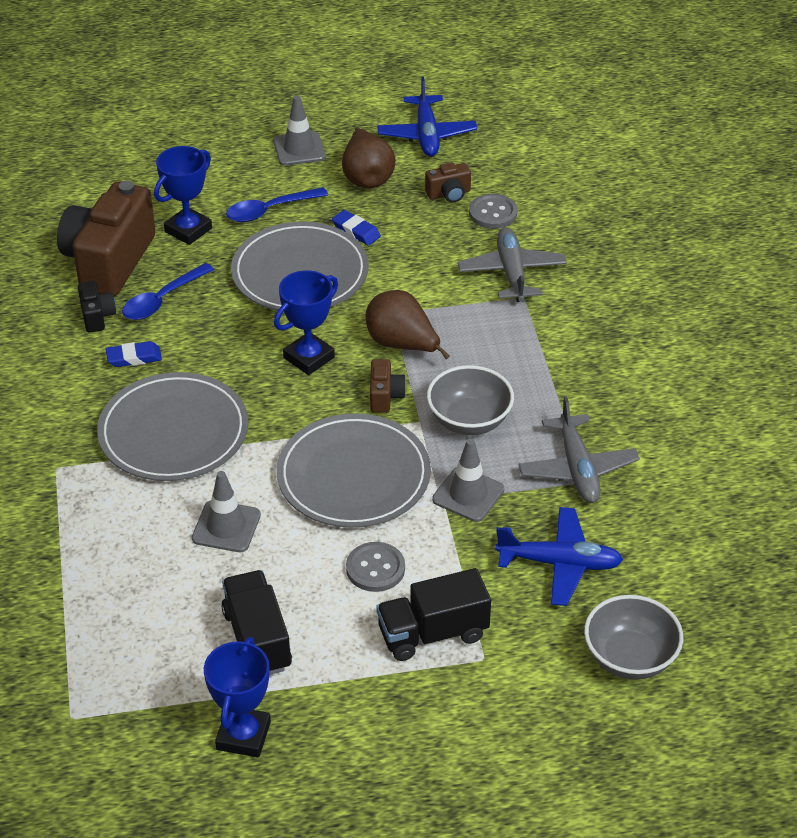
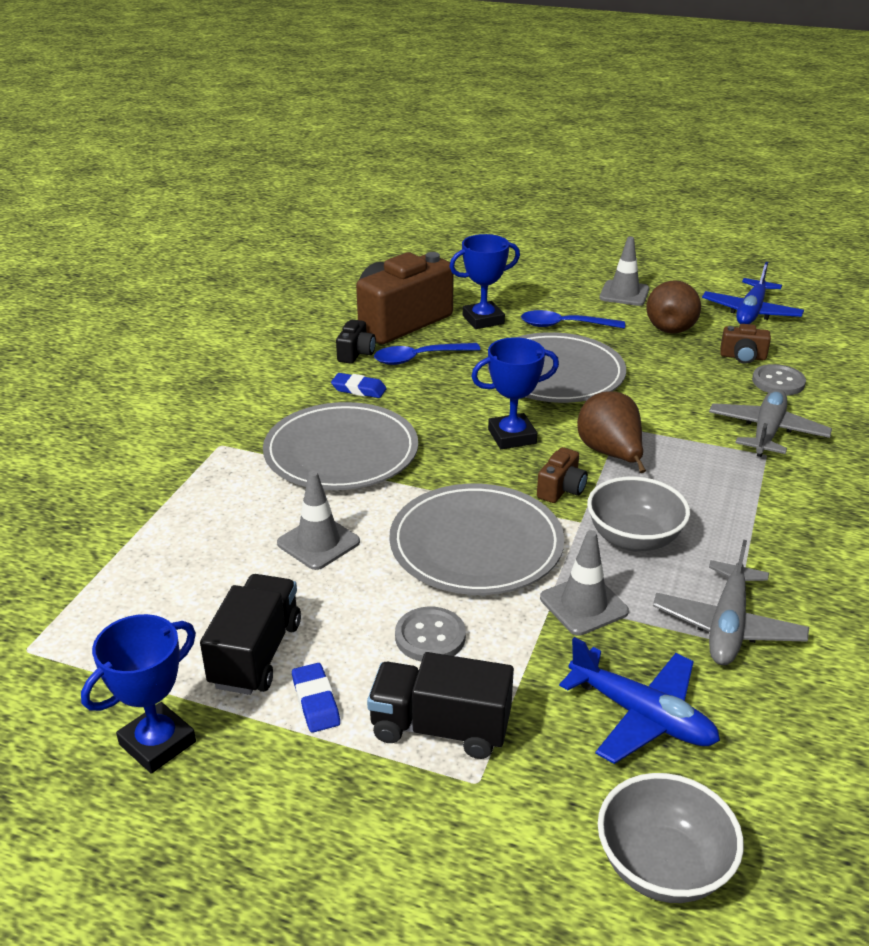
camera: 30 degrees right, 10 degrees down
(356, 231) = (632, 359): blue eraser -> blue eraser (315, 701)

